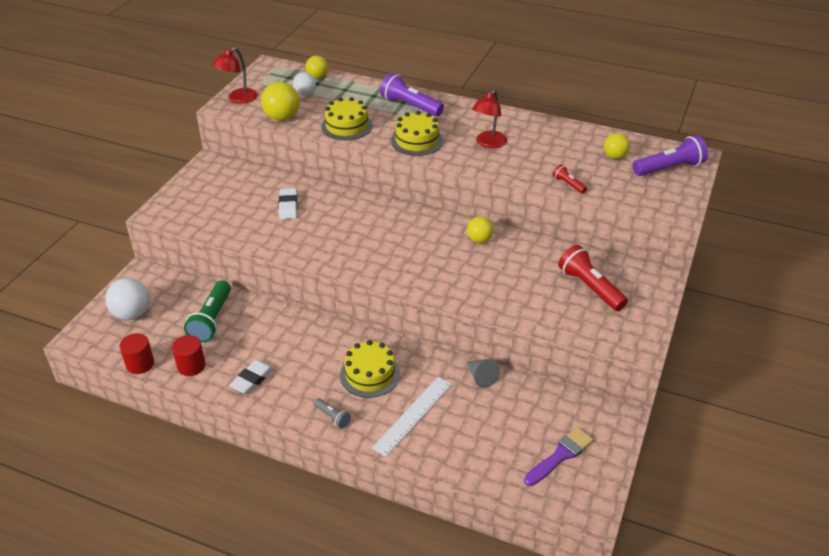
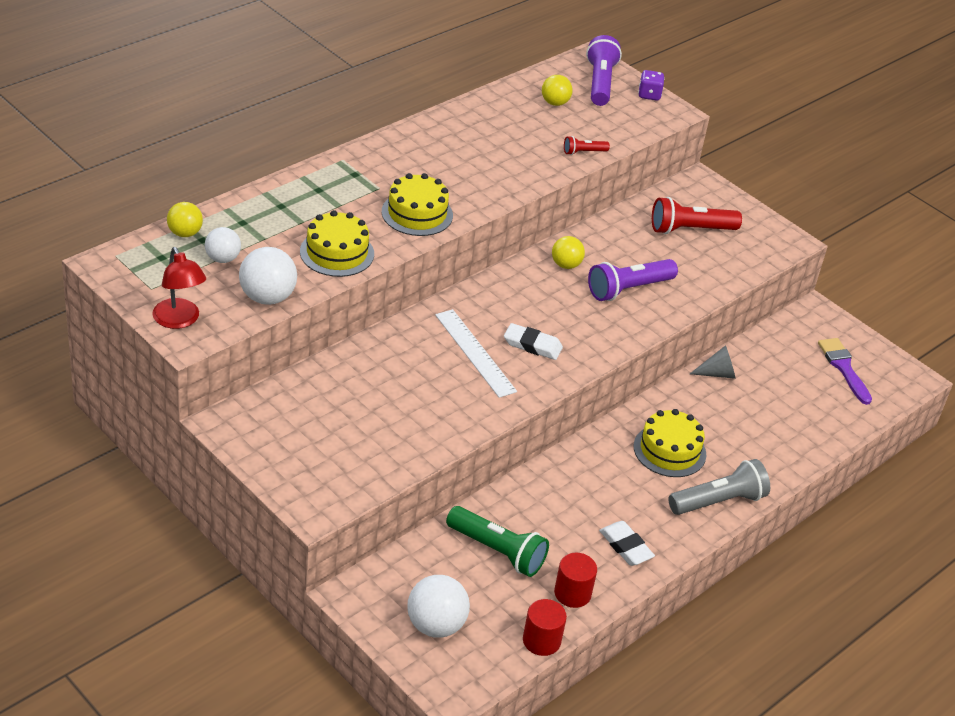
camera: 70 degrees left, 0 degrees up
(282, 117) = (267, 297): yellow ball -> white ball
(288, 206) = (391, 384): white eraser -> white eraser (532, 345)
(333, 417) = (718, 501): grey flashlight -> grey flashlight, size x1.98
(410, 106) = (332, 189): purple flashlight -> purple flashlight (628, 289)
(413, 415) = (746, 441): white ruler -> white ruler (475, 352)
(488, 143) = (465, 168): red lamp -> none
(686, 194) = (649, 95): none -> purple dice

